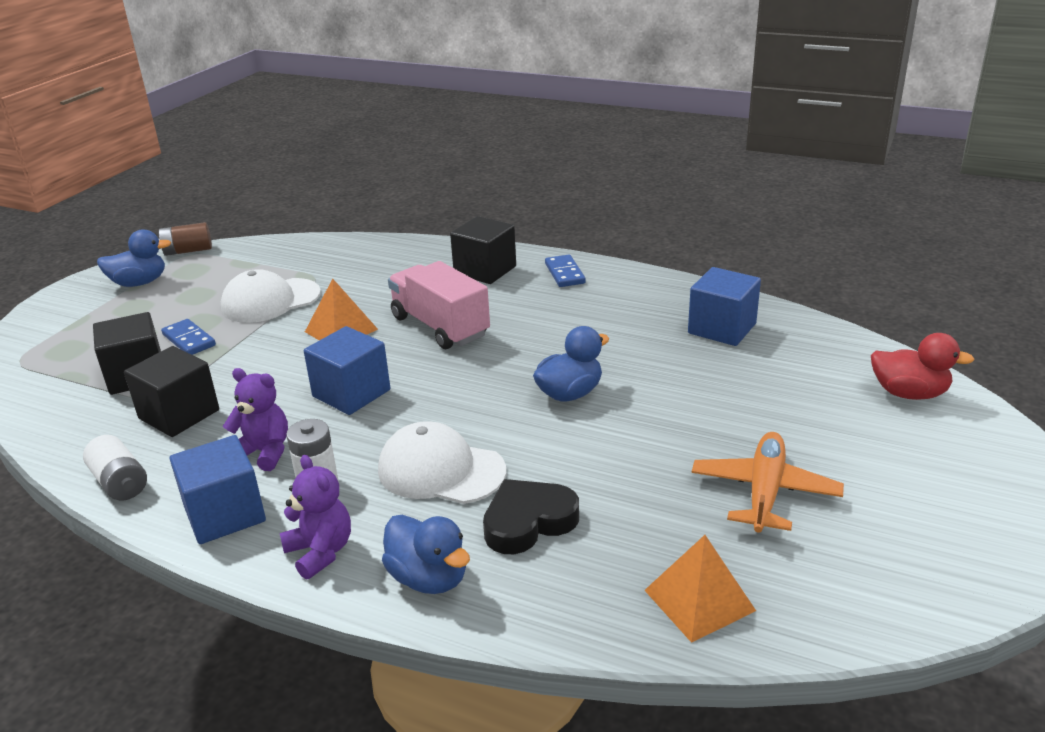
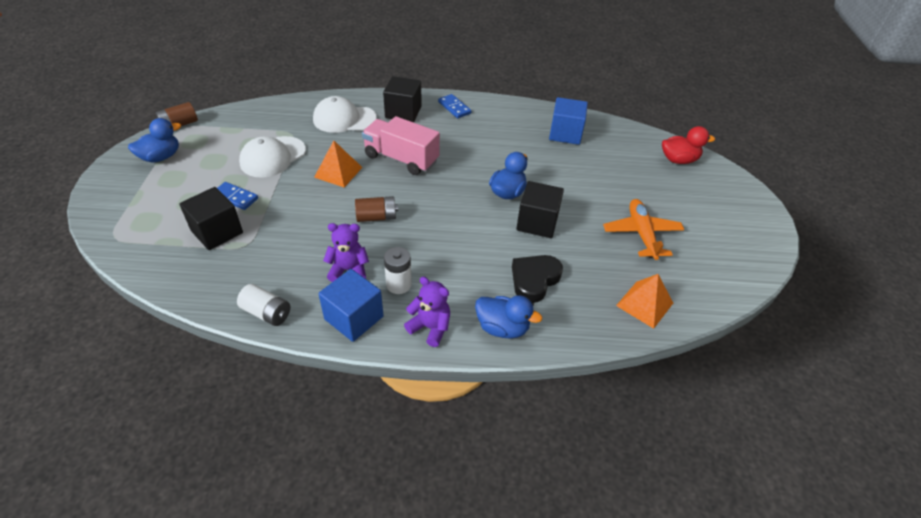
camera: 25 degrees left, 15 degrees up
(179, 414) = (271, 255): black cube -> black cube (537, 222)
(351, 393) = (376, 217): blue cube -> brown battery
(441, 470) = (466, 258): white cap -> white cap (344, 119)

